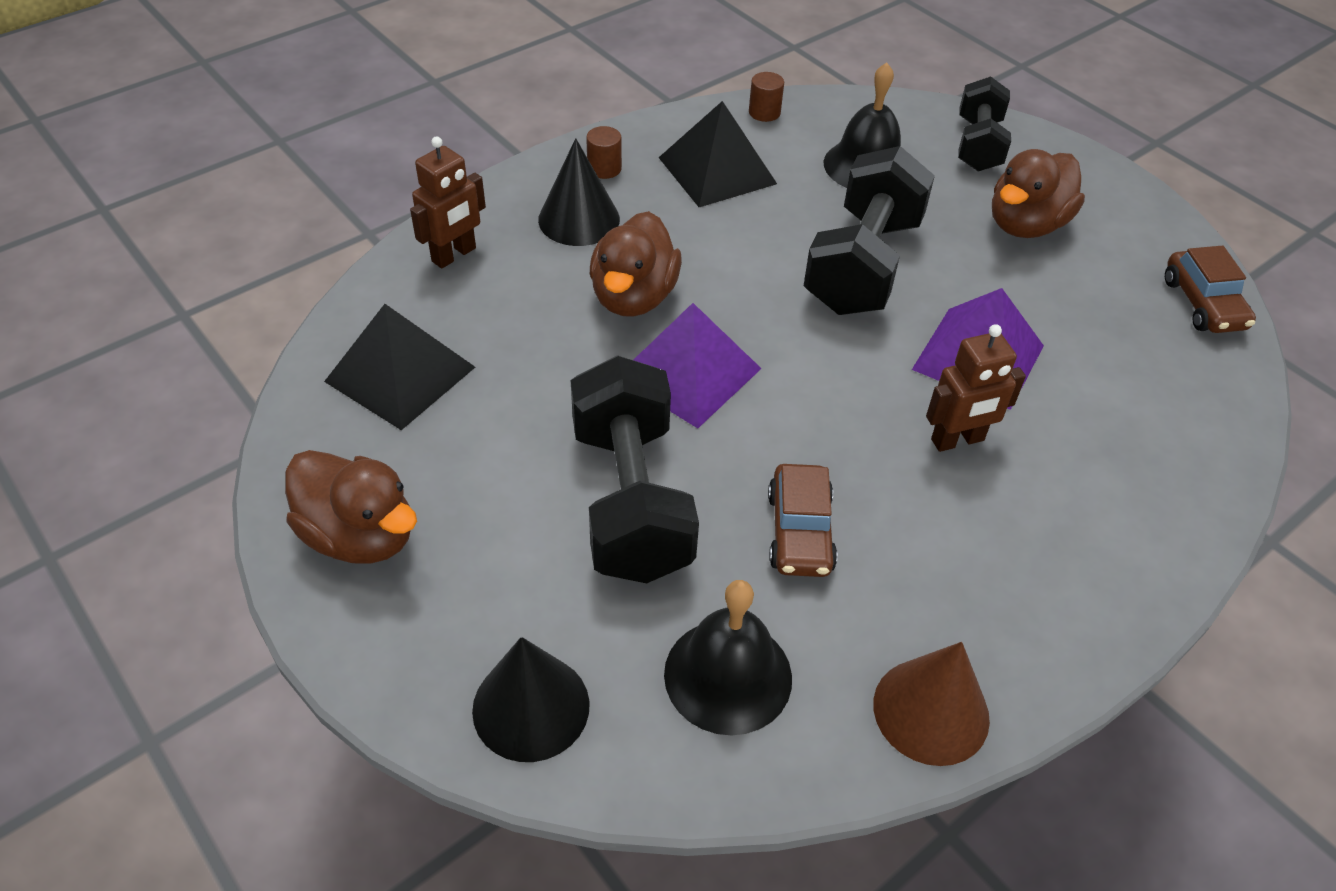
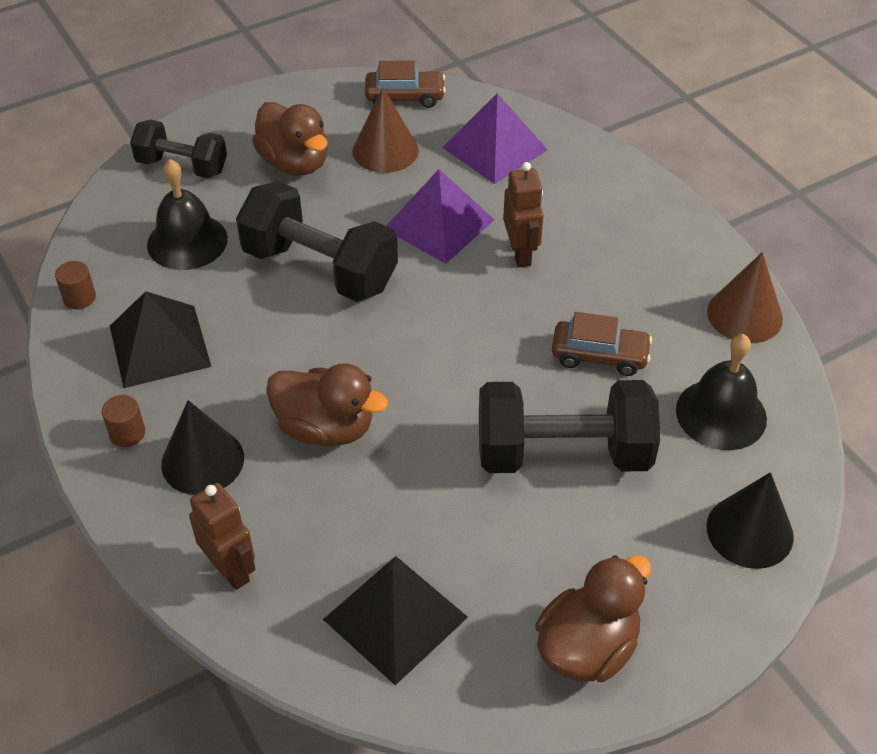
camera: 80 degrees left, 0 degrees up
(688, 373) = (428, 400): purple pyramid -> purple pyramid (495, 148)
(1088, 296) = (385, 150): none -> brown cone

